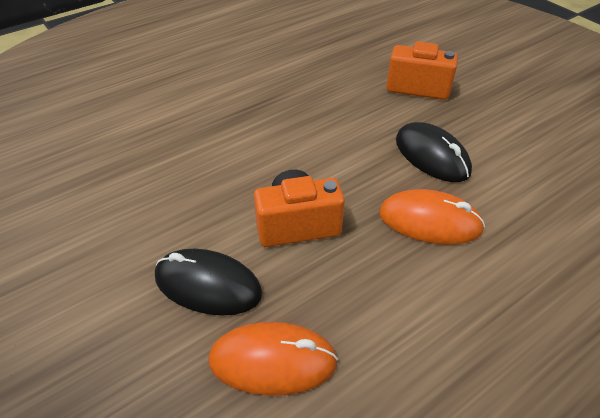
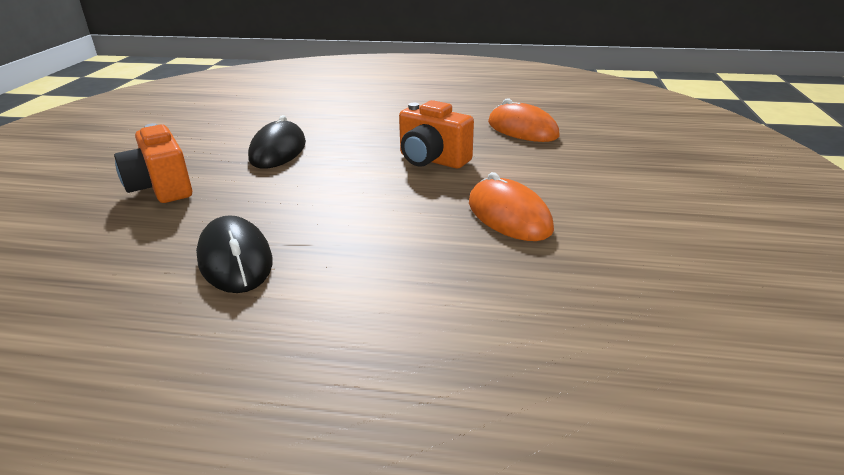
camera: 135 degrees left, 15 degrees down
(208, 285) = (528, 161): black mouse -> black mouse (235, 259)
(430, 221) = (353, 132): orange mouse -> orange mouse (509, 216)

